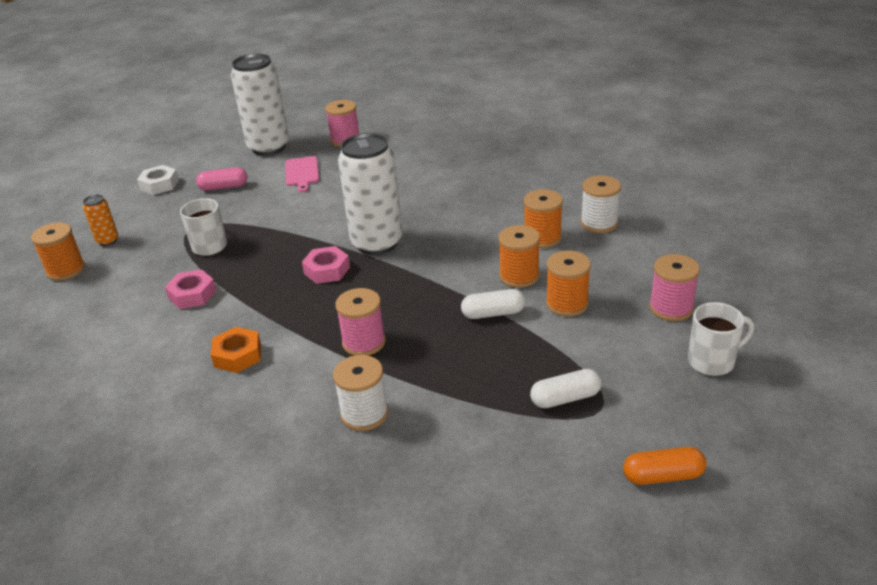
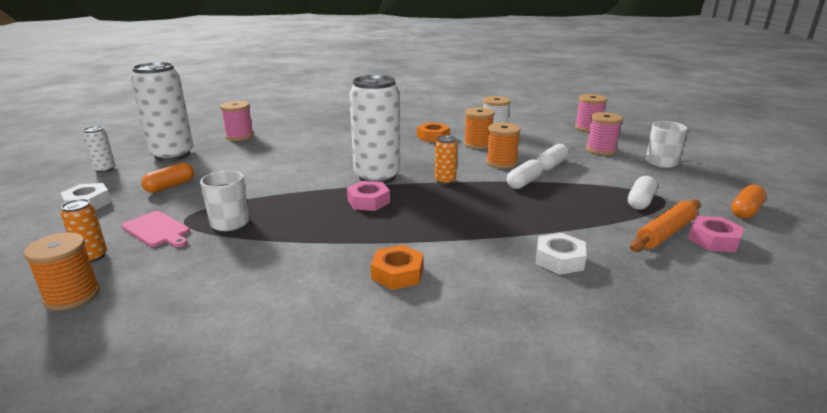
camera: 45 degrees left, 10 degrees down
(192, 294) = (273, 256): pink nut -> pink nut (713, 240)
(209, 148) = (105, 169): none -> white can
(223, 187) = (170, 186): pink capsule -> orange capsule
(302, 173) = (235, 160): pink cutting board -> pink cutting board (157, 230)
(364, 342) = (477, 226): pink spool -> pink spool (588, 128)
(364, 414) = (559, 260): white spool -> white nut
(425, 275) = (445, 181): none -> orange can
(511, 446) = (665, 233): none -> orange rolling pin
(514, 207) = (433, 137): none -> orange nut
(567, 304) = (551, 165): orange spool -> white capsule

